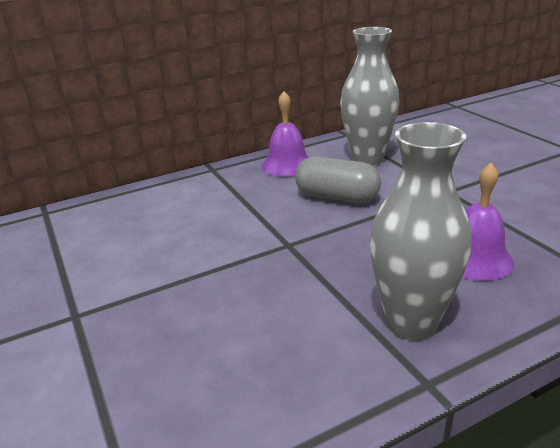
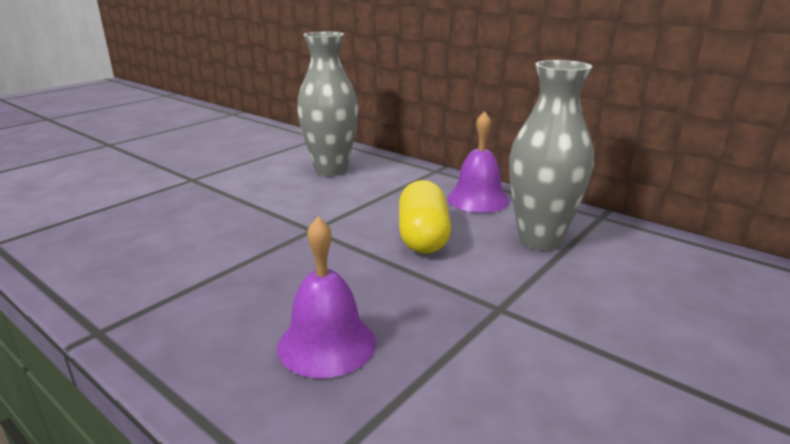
camera: 65 degrees right, 5 degrees down
(337, 197) = (423, 237): grey capsule -> yellow capsule
(411, 323) = (189, 312): grey vase -> grey vase (331, 170)

